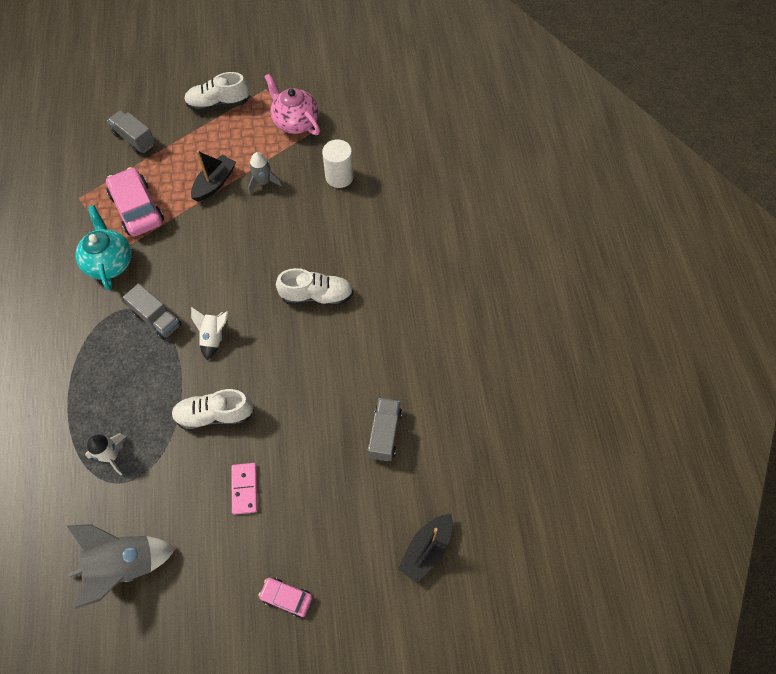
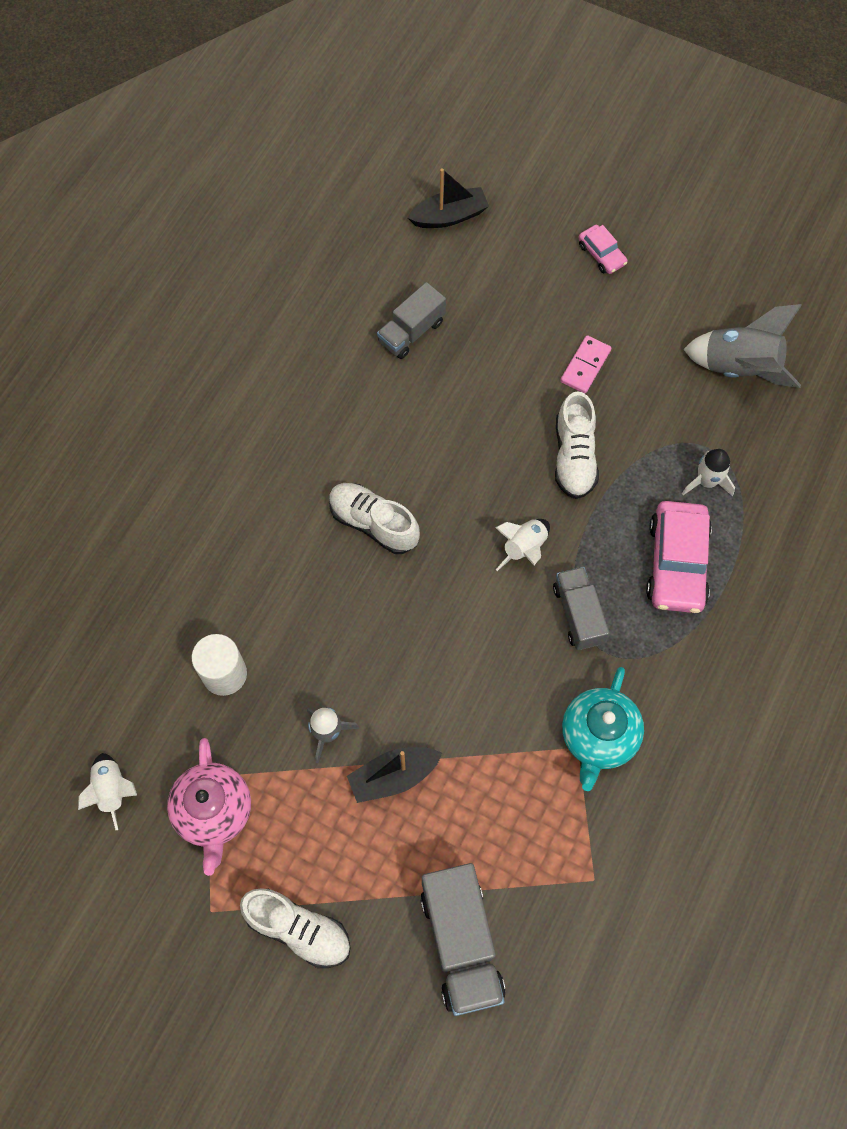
camera: 145 degrees left, 5 degrees up
(135, 139) = (461, 942): grey truck -> grey truck, size x1.56
(137, 209) = (521, 803): pink car -> pink car (677, 563)
(215, 415) = (574, 457): white shoe -> white shoe turned 60 degrees clockwise
(352, 104) = (112, 790): none -> white rocket

